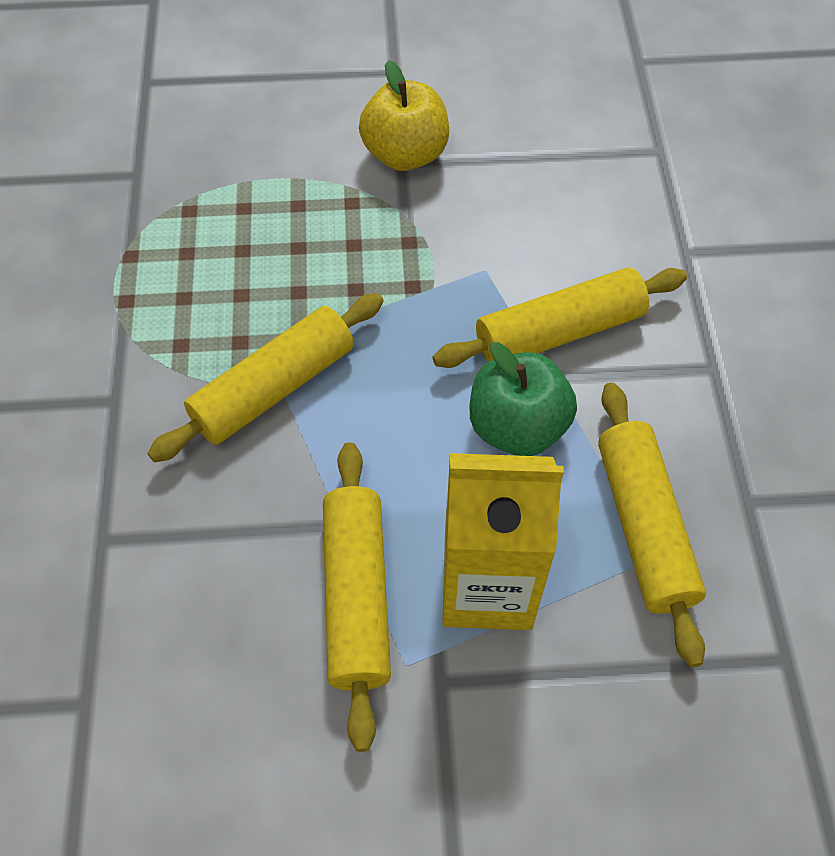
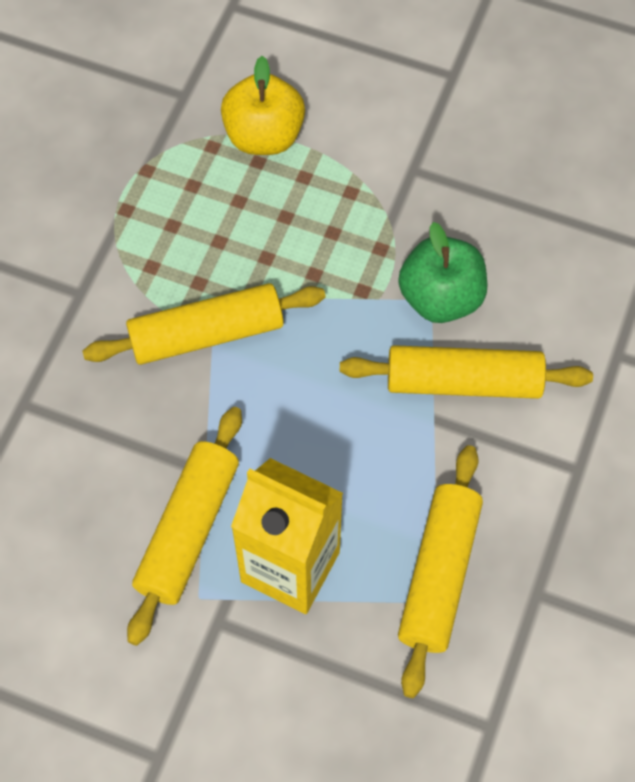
camera: 25 degrees right, 5 degrees up
(405, 154) = (420, 163): yellow apple -> yellow apple (264, 136)
(517, 427) = (383, 449): green apple -> green apple (440, 298)

